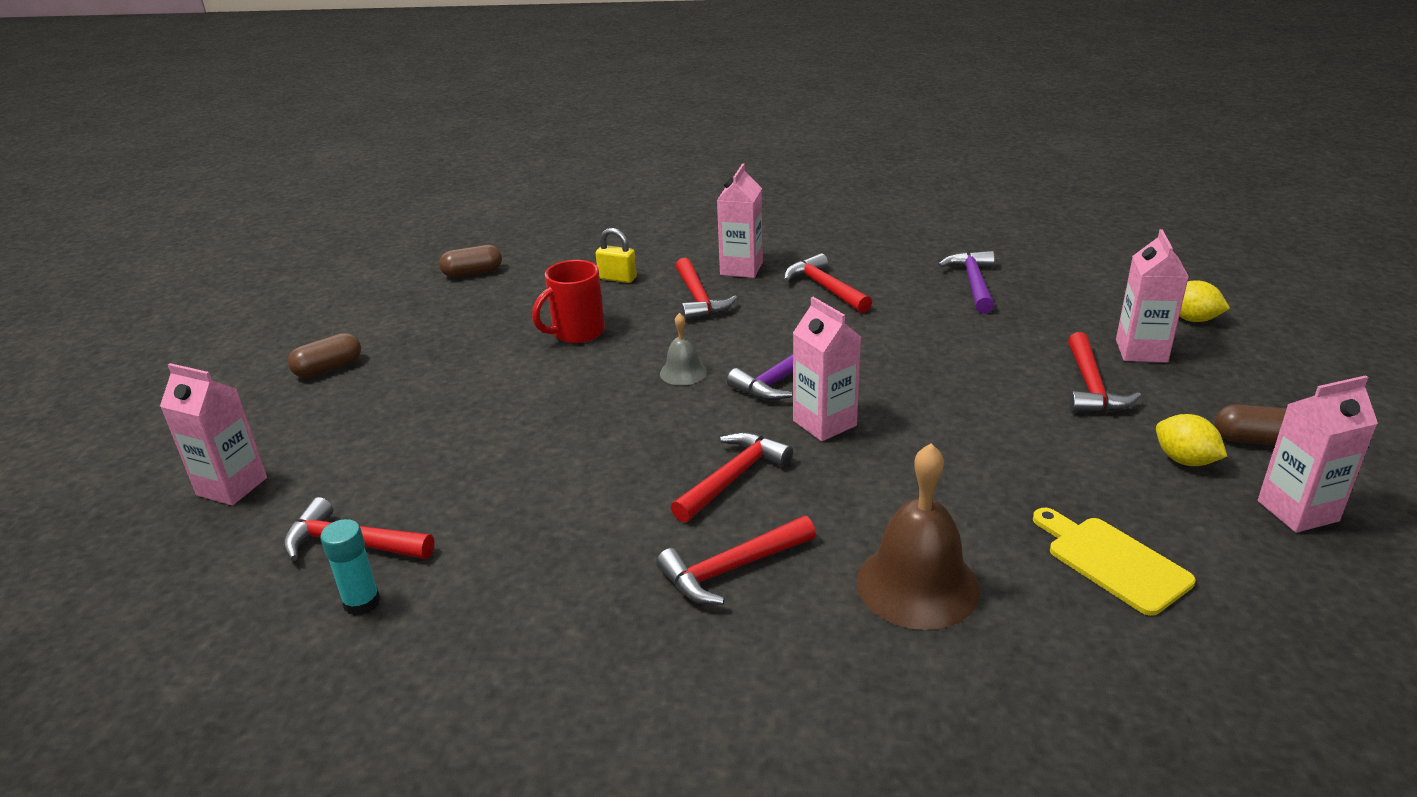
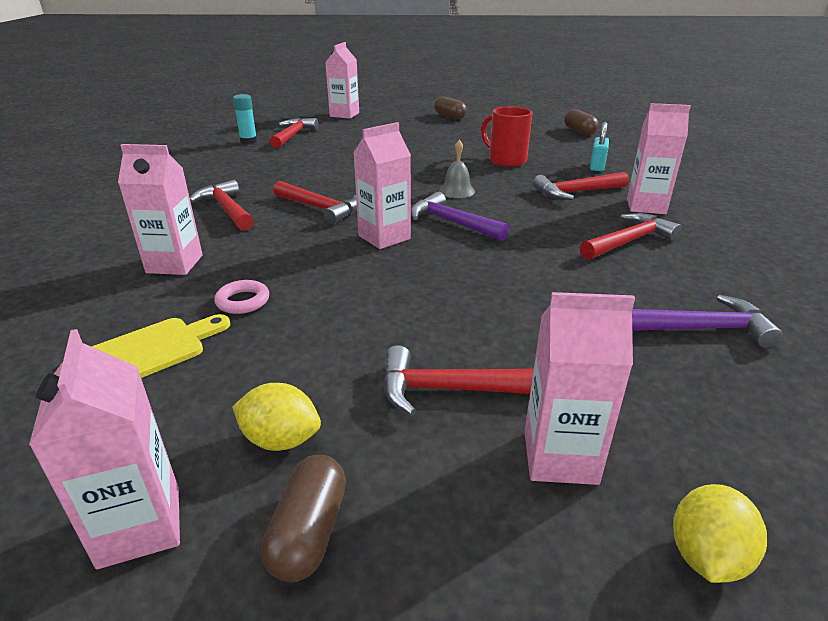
camera: 85 degrees right, 0 degrees up
(617, 278) = (597, 166): yellow padlock -> turquoise padlock
(917, 585) = (174, 264): brown bell -> pink carton
(994, 510) = (243, 301): none -> pink ring
(1184, 460) = (280, 439): yellow lemon -> yellow lemon turned 60 degrees clockwise

